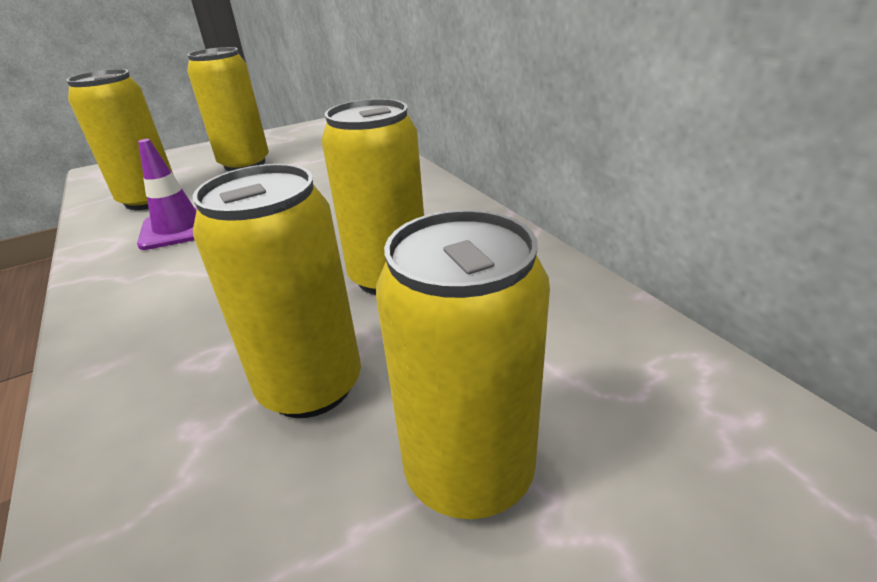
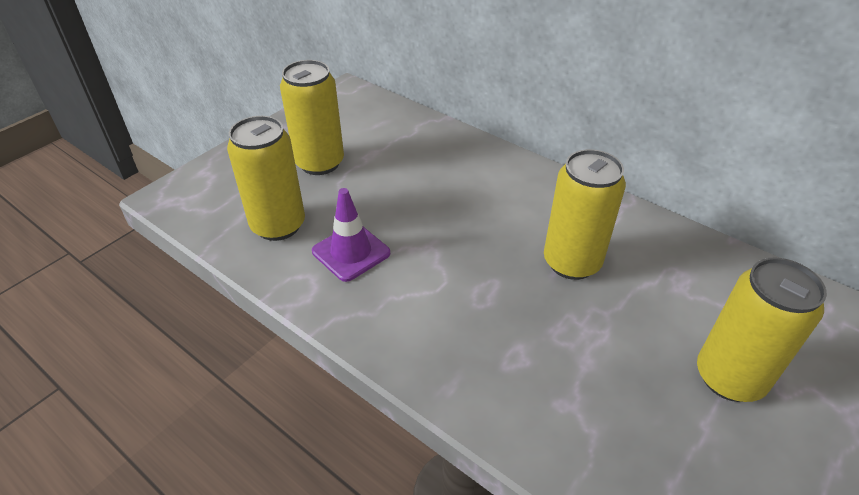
camera: 25 degrees left, 10 degrees up
(311, 386) = (603, 356): yellow can -> none

